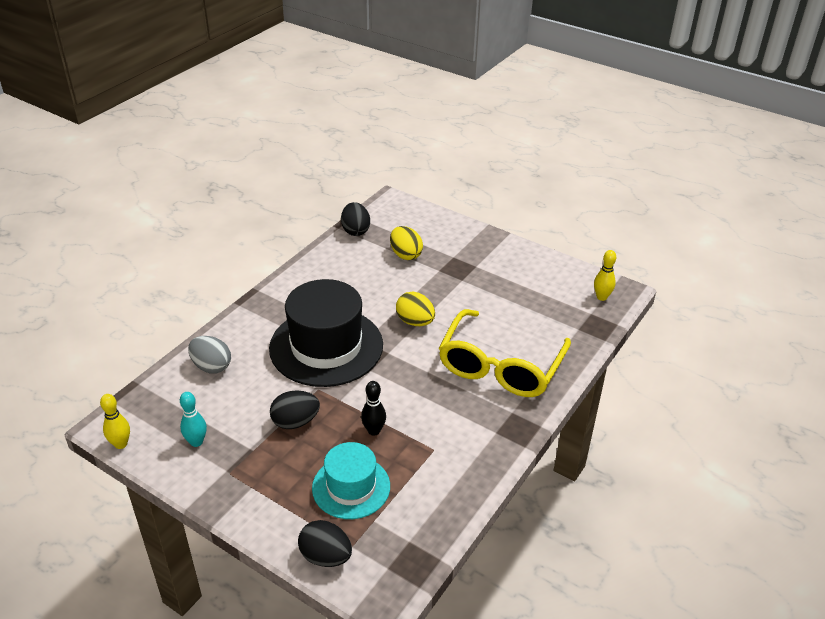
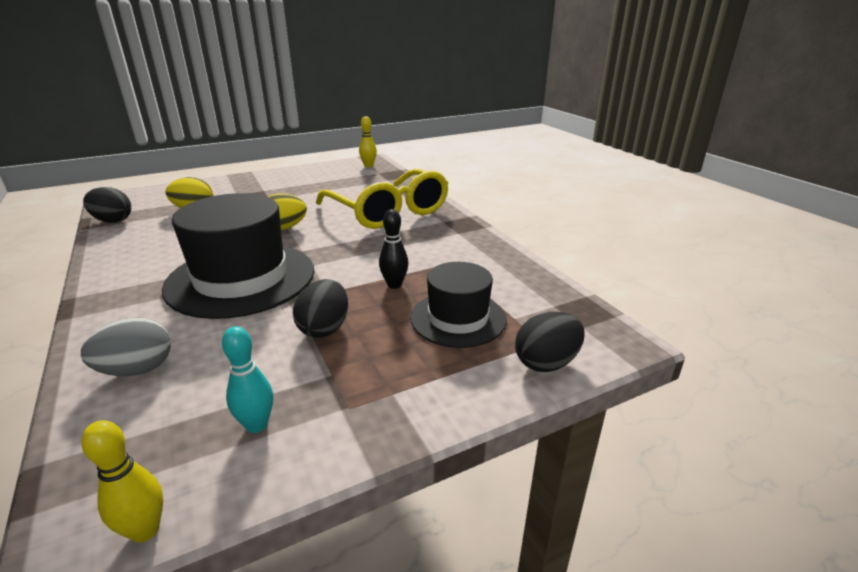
camera: 60 degrees left, 10 degrees down
(351, 487) = (458, 318): turquoise hat -> black hat

